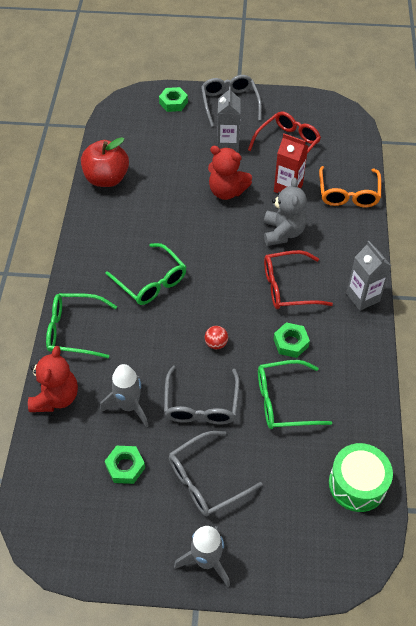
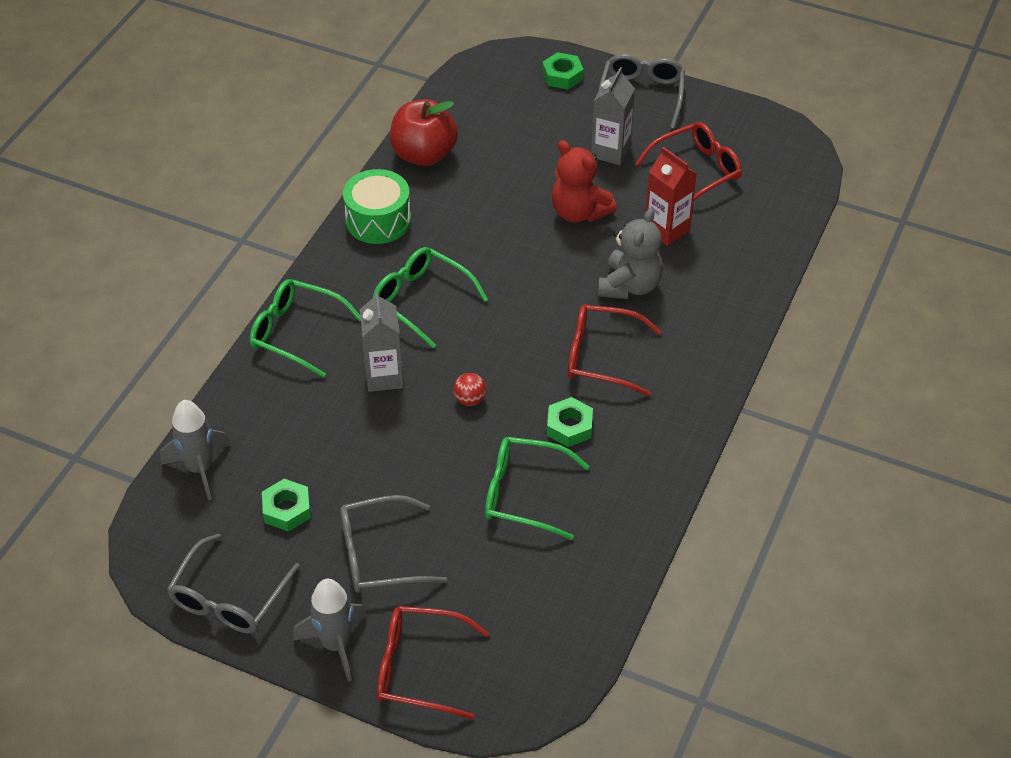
camera: 20 degrees right, 5 degrees down
(56, 397) = (238, 405): red teddy bear -> none
(129, 406) = (324, 442): grey rocket -> grey rocket (200, 468)
(151, 281) = (422, 300): green glasses -> green glasses turned 150 degrees clockwise
(201, 404) = (415, 466): grey glasses -> grey glasses (229, 597)
(273, 558) = (419, 668): none -> red glasses
(348, 194) = (749, 259): orange glasses -> none
(357, 484) = (570, 619): green drum -> green drum (378, 220)
(362, 297) = (698, 398): grey carton -> grey carton (384, 376)

